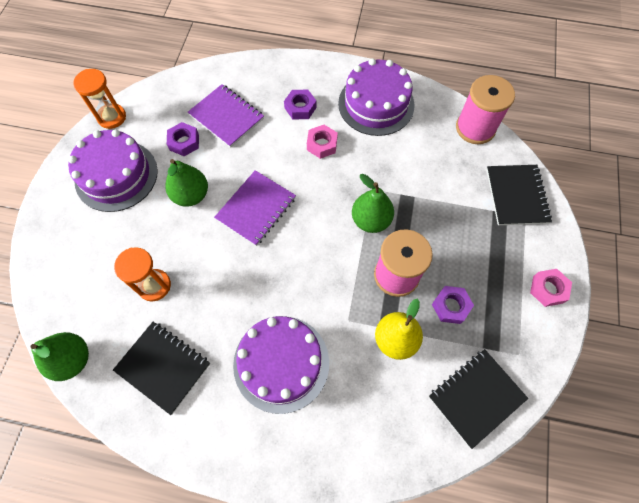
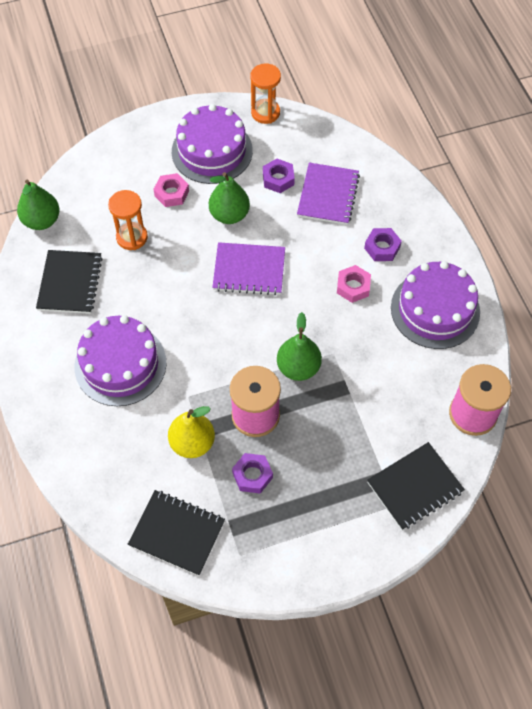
camera: 60 degrees right, 5 degrees down
(548, 289) = (324, 557): pink nut -> pink nut (171, 193)

